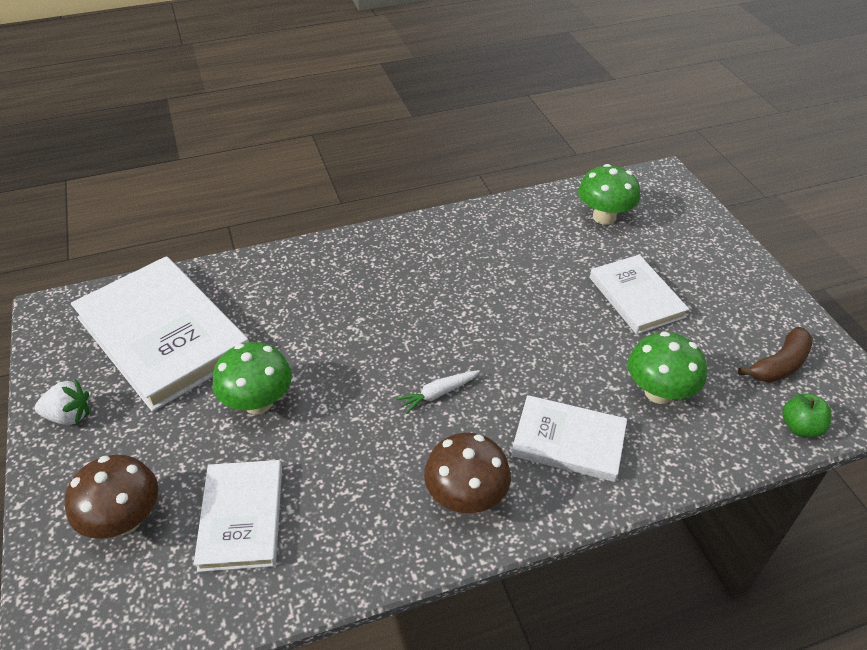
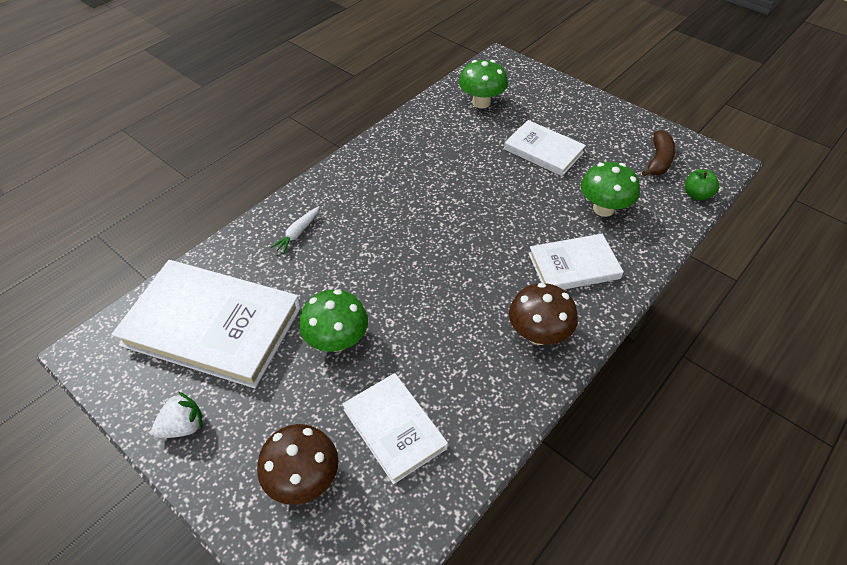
camera: 30 degrees left, 5 degrees up
(438, 394) = (465, 273): white carrot -> white carrot (297, 233)

